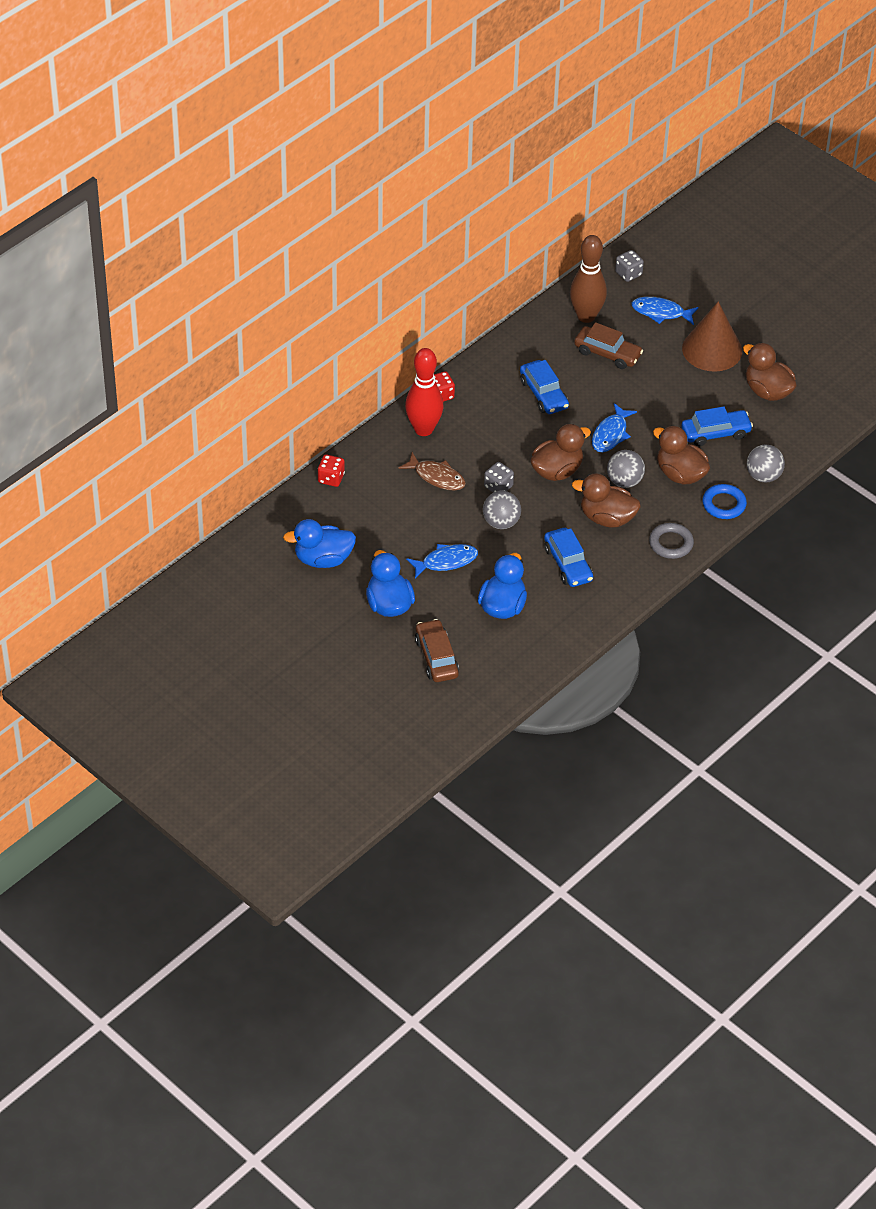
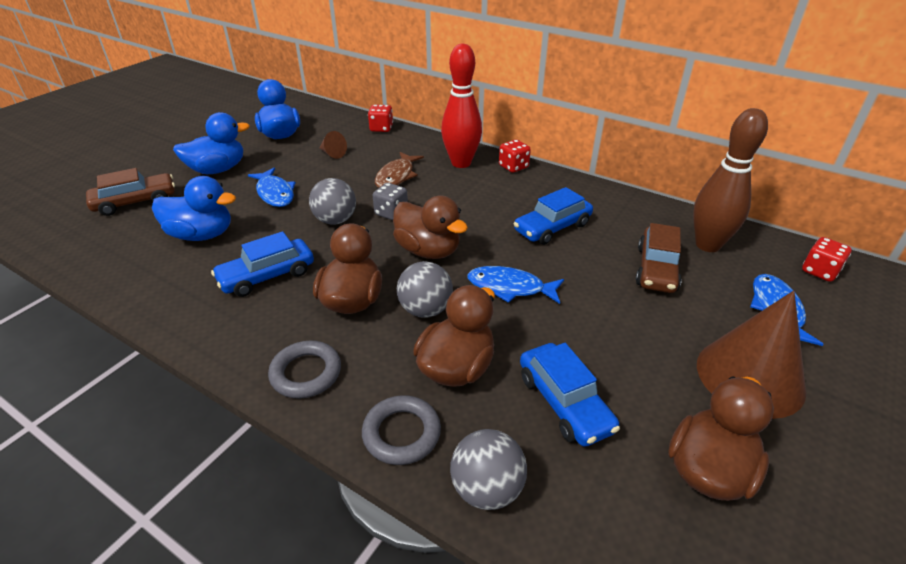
camera: 80 degrees right, 10 degrees down
(379, 519) = (332, 154): none -> brown cone
(628, 273) = (819, 271): grey dice -> red dice
(724, 504) = (401, 433): blue ring -> grey ring

